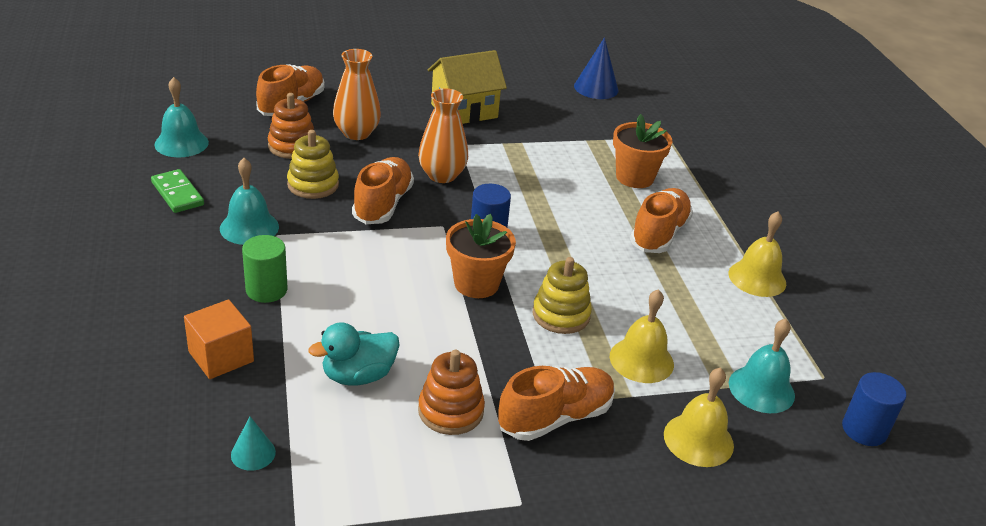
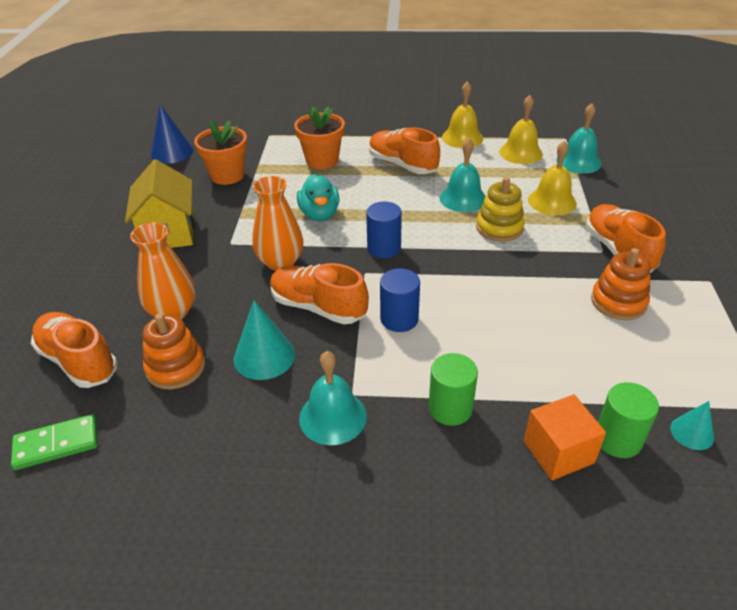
camera: 70 degrees left, 5 degrees up
(177, 194) = (240, 486): green domino -> green domino (56, 444)
(181, 143) = (115, 480): turquoise bell -> turquoise bell (463, 198)
(239, 397) = (617, 439): none -> green cylinder
(313, 185) = (264, 356): yellow stacking toy -> turquoise cone
(358, 375) = (580, 352): turquoise duck -> turquoise duck (319, 214)
(476, 284) = (455, 265): orange flower pot -> orange flower pot (227, 175)
(698, 440) = (630, 195): yellow bell -> yellow bell (520, 153)
(864, 430) = (612, 137): blue cylinder -> blue cylinder (399, 319)

